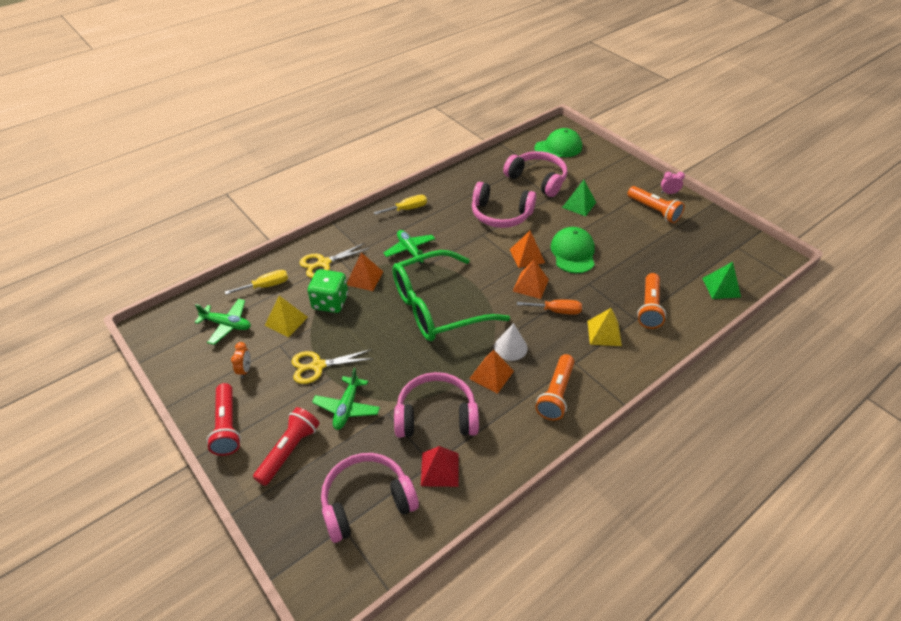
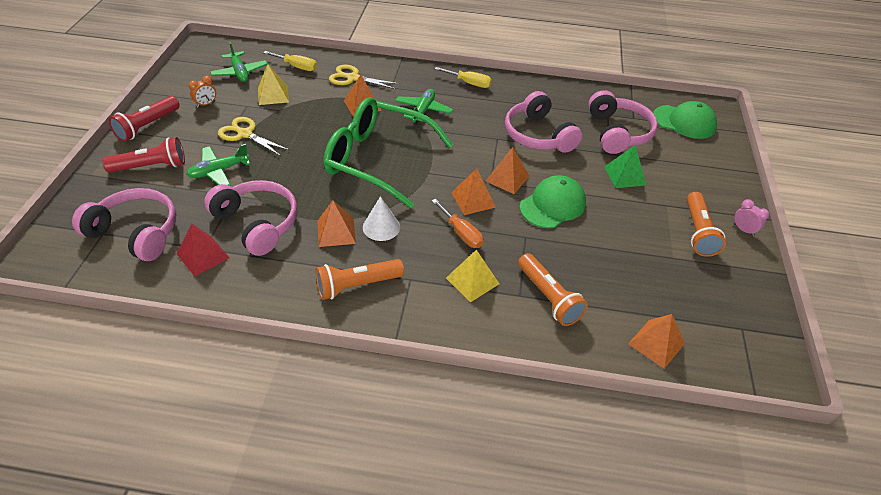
camera: 45 degrees right, 0 degrees up
(330, 302) = (316, 104): green dice -> none
(649, 308) = (548, 297): orange flashlight -> orange flashlight turned 90 degrees counterclockwise
(721, 287) = (656, 343): green pyramid -> orange pyramid

